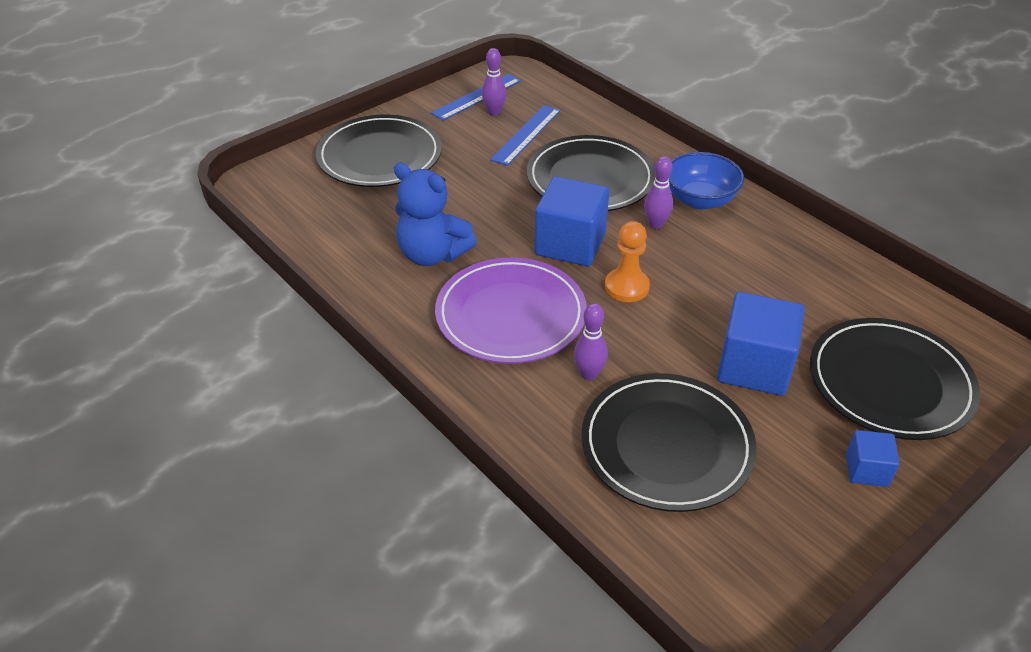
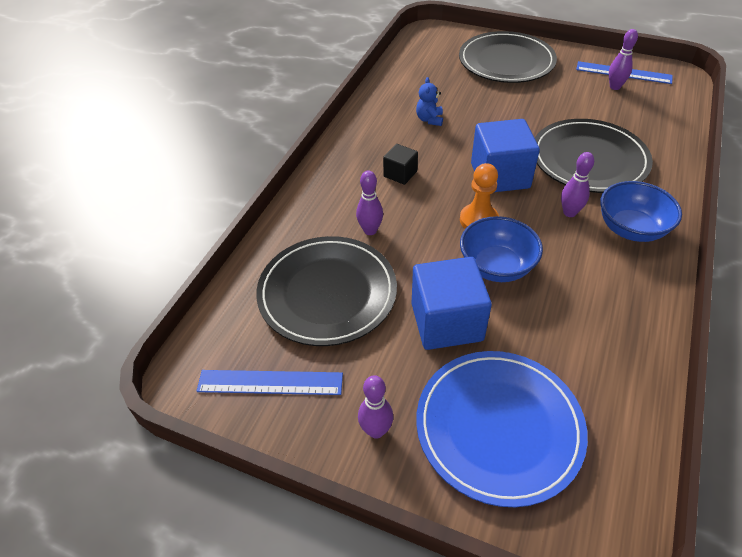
camera: 65 degrees right, 5 degrees up
(432, 254) = (429, 119): blue teddy bear -> blue teddy bear, size x0.51
(511, 315) = (400, 174): purple plate -> black cube
(526, 135) = (606, 111): blue ruler -> blue ruler (270, 383)
(699, 302) = (496, 266): none -> blue bowl
(866, 470) = (376, 430): blue cube -> purple bowling pin
(890, 382) = (498, 427): black plate -> blue plate

